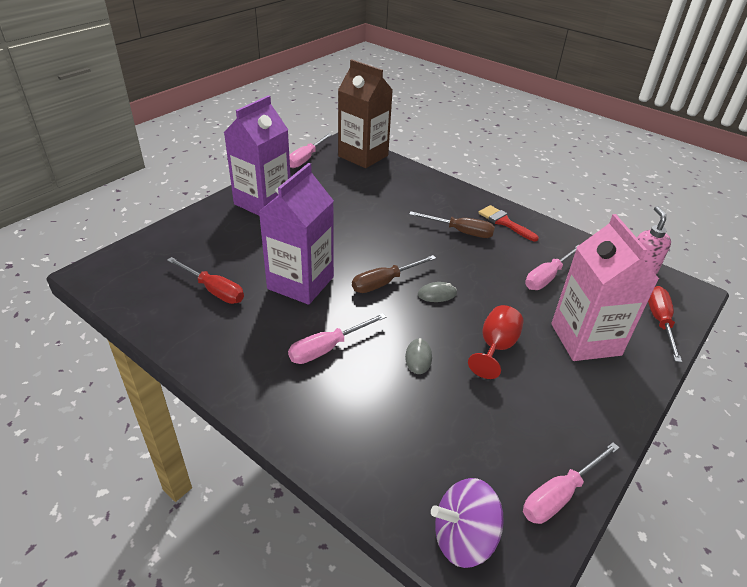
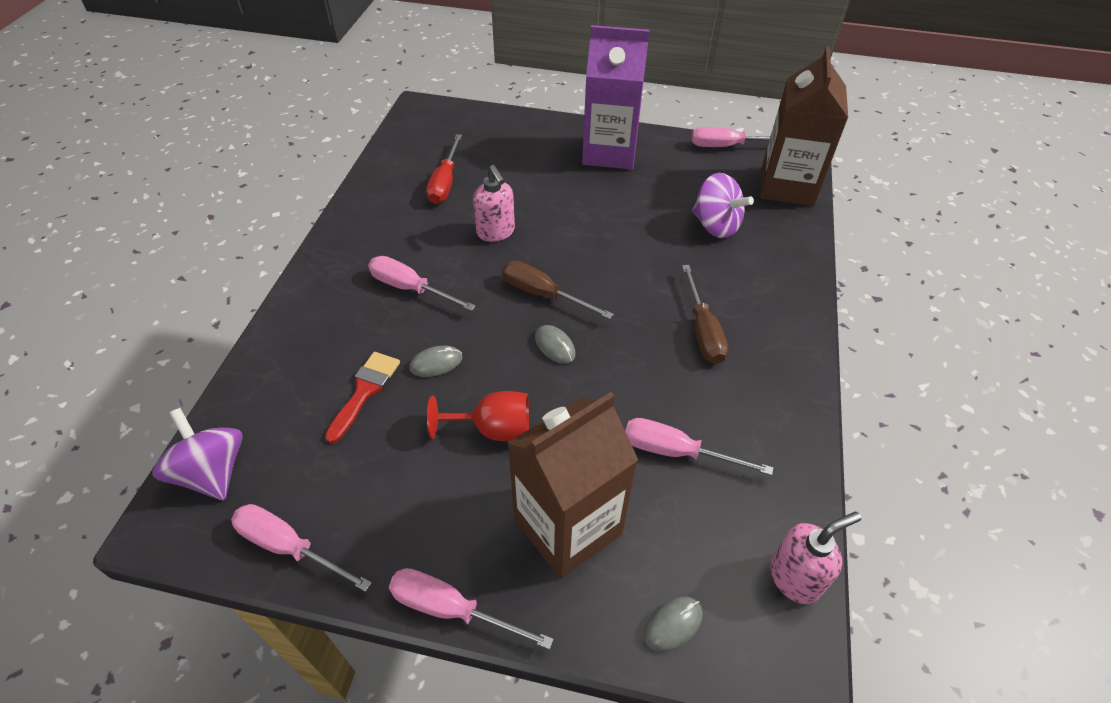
camera: 65 degrees right, 10 degrees up
(300, 283) = (496, 232): purple carton -> pink soap dispenser
(375, 192) = (715, 225): none -> purple spinning top
(504, 222) = (769, 370): red brush -> red brush (365, 391)
(585, 339) = (568, 526): pink carton -> brown carton
(632, 413) = (451, 609): none -> pink screwdriver
(659, 322) = (673, 624): red screwdriver -> grey mouse

